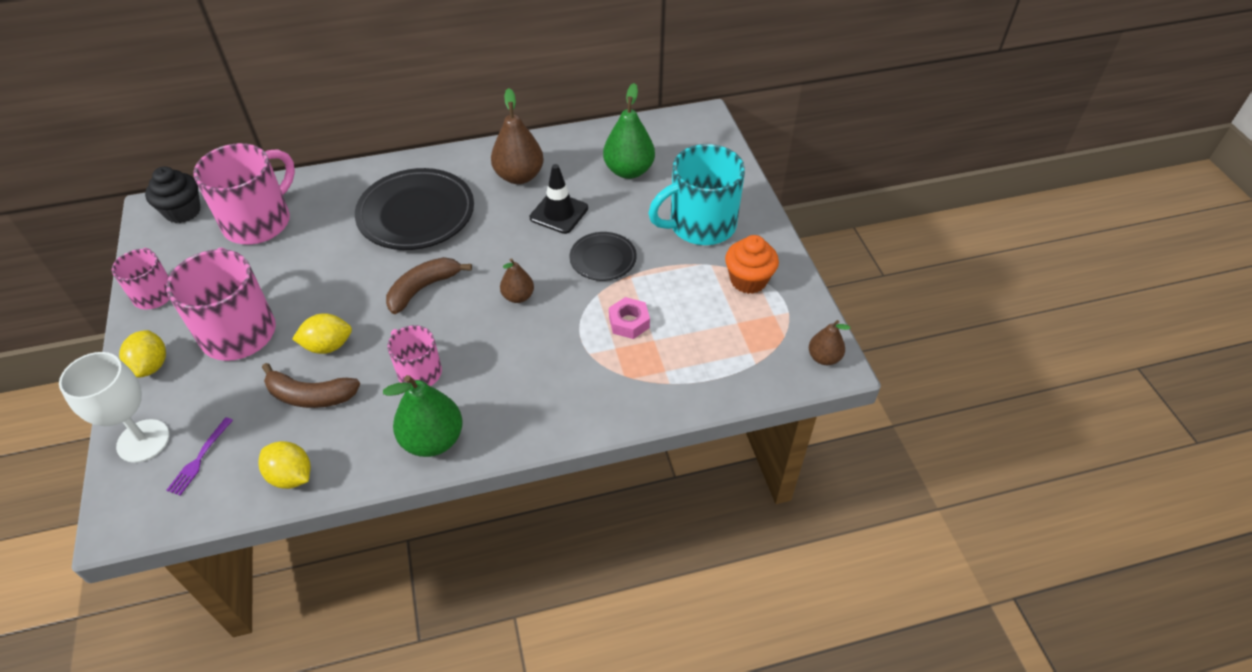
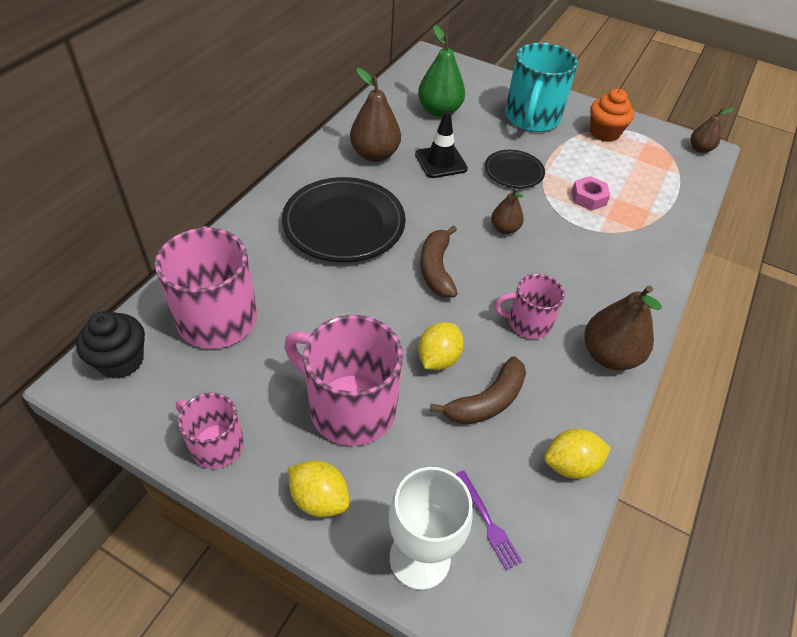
camera: 50 degrees left, 0 degrees up
(433, 440) = (609, 355): green pear -> brown pear

